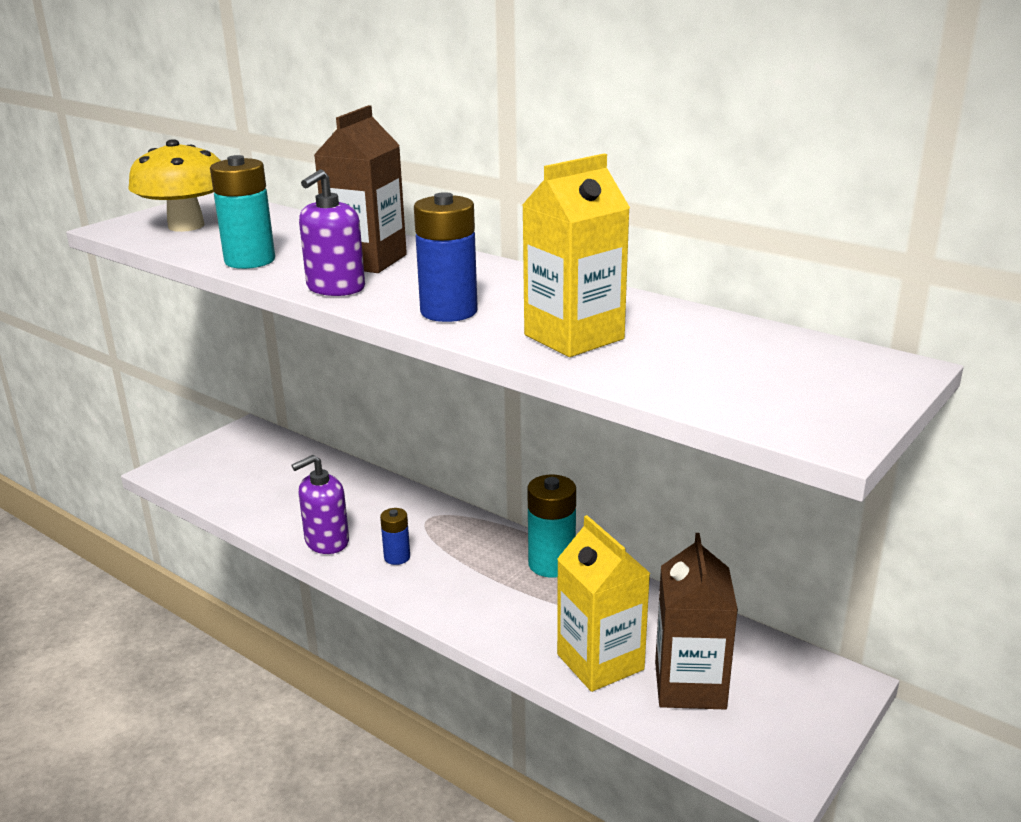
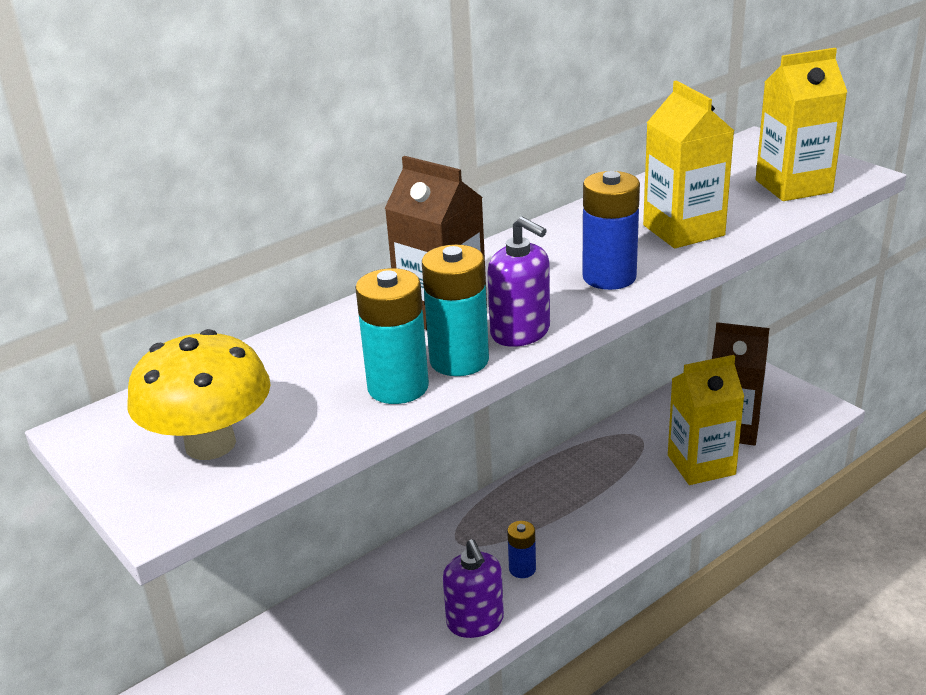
camera: 75 degrees left, 5 degrees up
(551, 564) = (563, 471): turquoise battery -> turquoise battery (459, 360)
(746, 392) = (793, 186): none -> yellow carton

